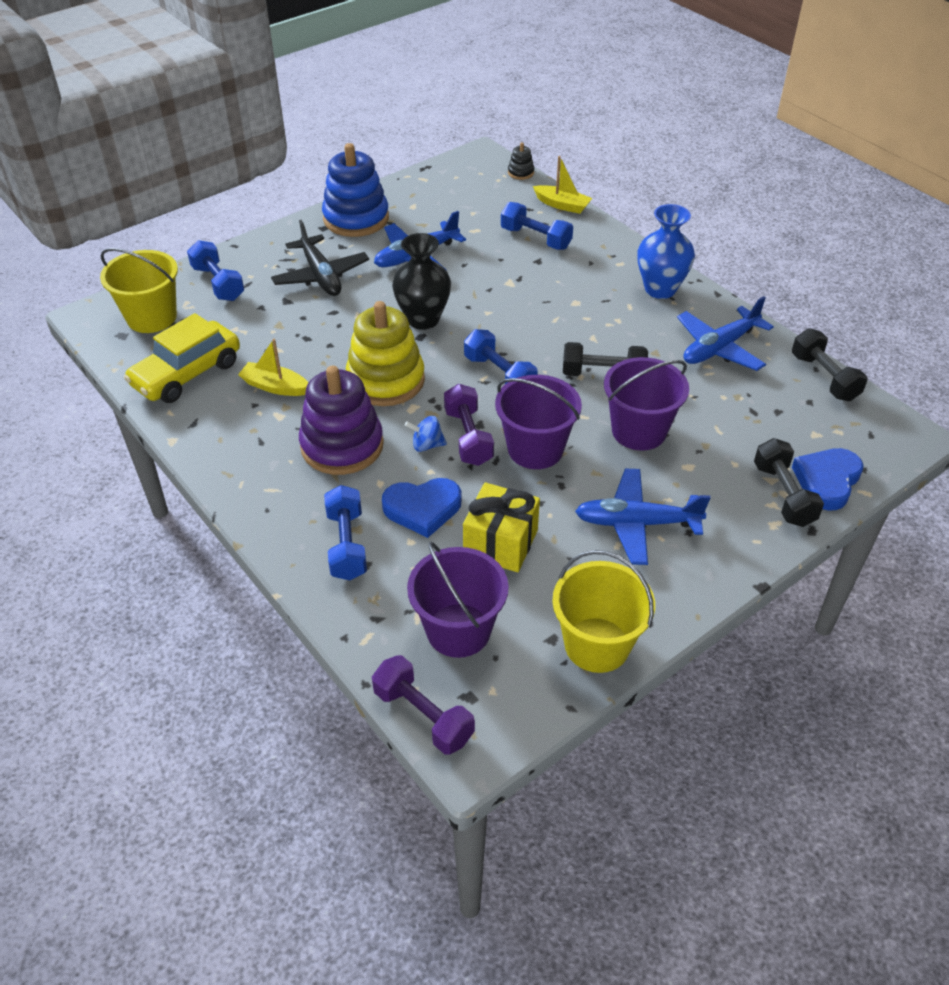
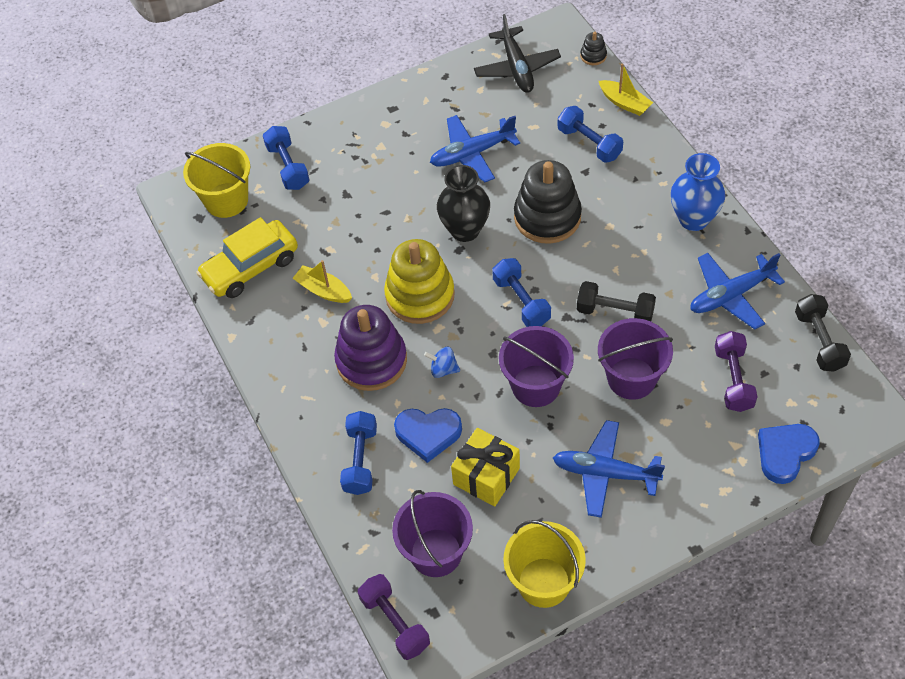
camera: 15 degrees right, 10 degrees up
(321, 276) = (381, 168): black plane -> black plane (517, 68)
(356, 218) = (424, 100): blue stacking toy -> none
(468, 437) = (480, 365): purple dumbbell -> purple dumbbell (733, 379)
(508, 301) = (547, 217): none -> black stacking toy
(783, 494) = (741, 462): black dumbbell -> none

